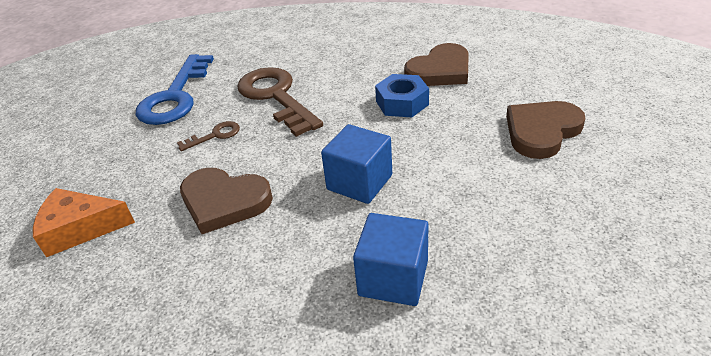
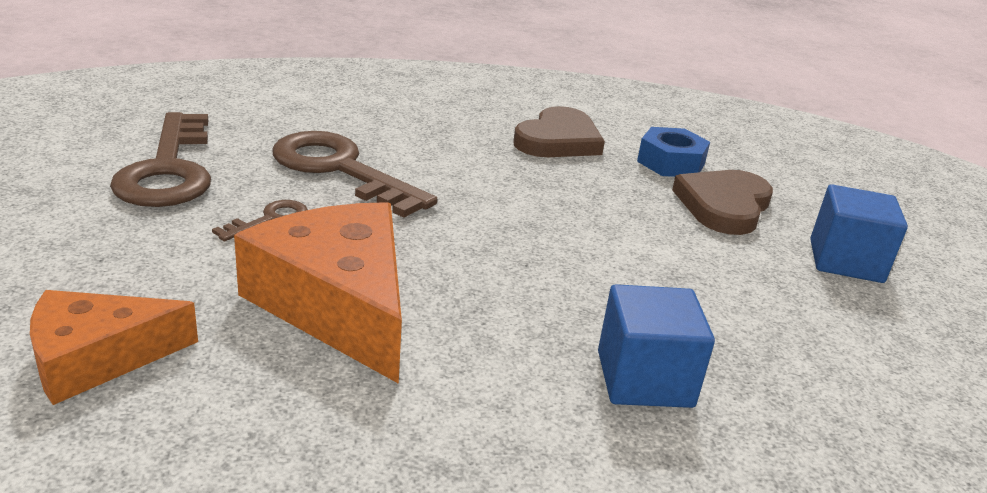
camera: 25 degrees left, 10 degrees down
(175, 97) = (168, 170): blue key -> brown key
(224, 202) = (338, 304): brown heart -> orange cheese
(359, 182) = (529, 270): blue cube -> blue cube (845, 261)
(402, 103) = (530, 176): blue nut -> blue nut (670, 163)

